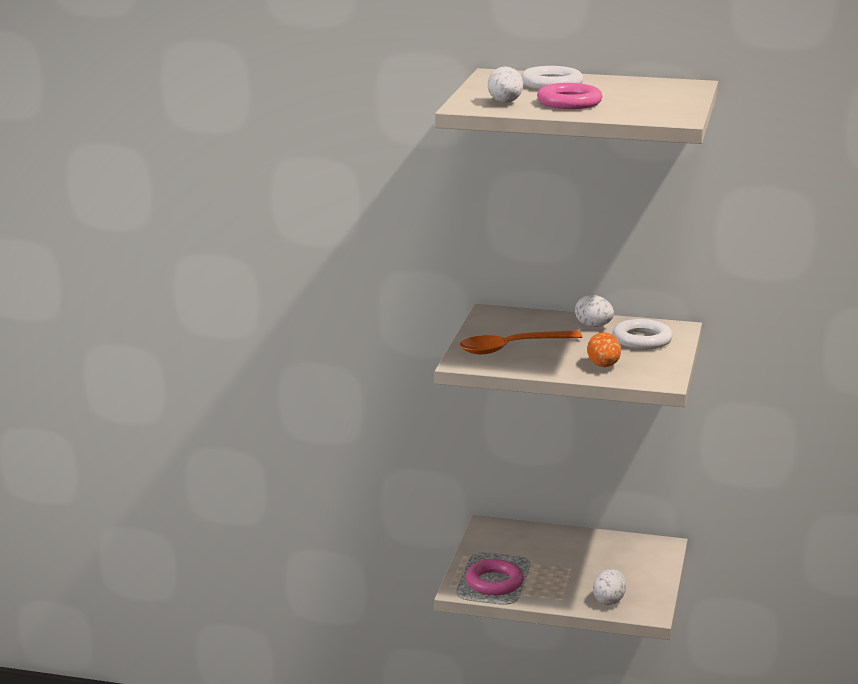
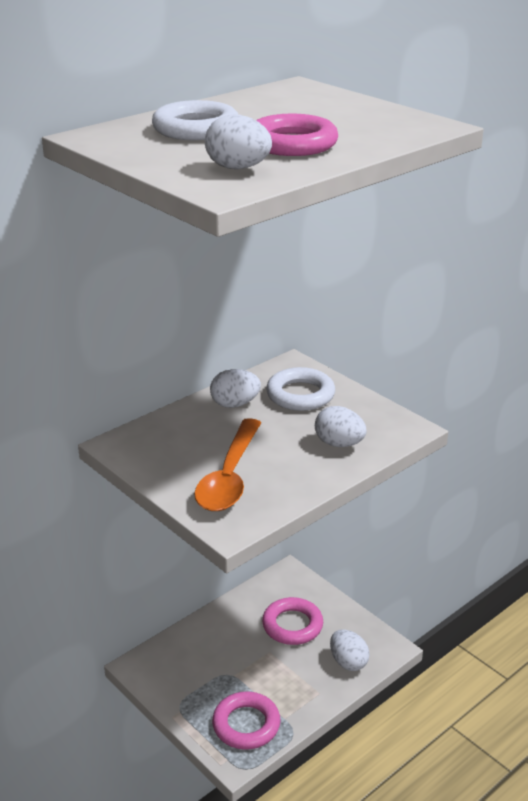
camera: 55 degrees left, 10 degrees up
(603, 366) = (339, 444): orange egg -> white egg
(612, 566) = (292, 625): none -> pink ring

